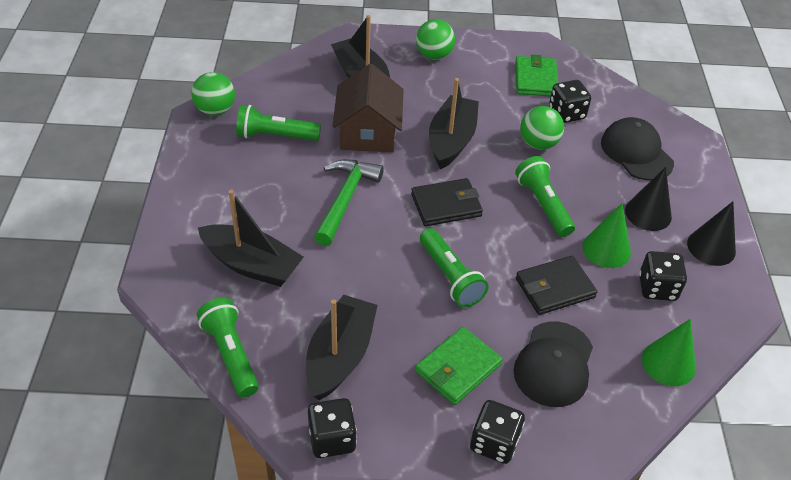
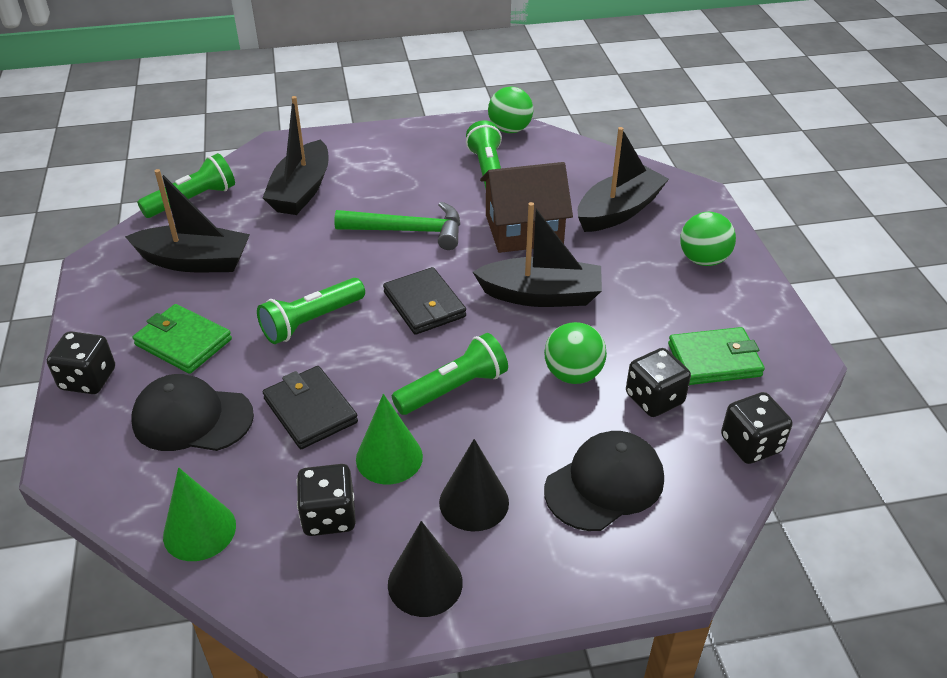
camera: 80 degrees right, 5 degrees down
(332, 439) = (99, 272): black dice -> black dice (751, 444)

